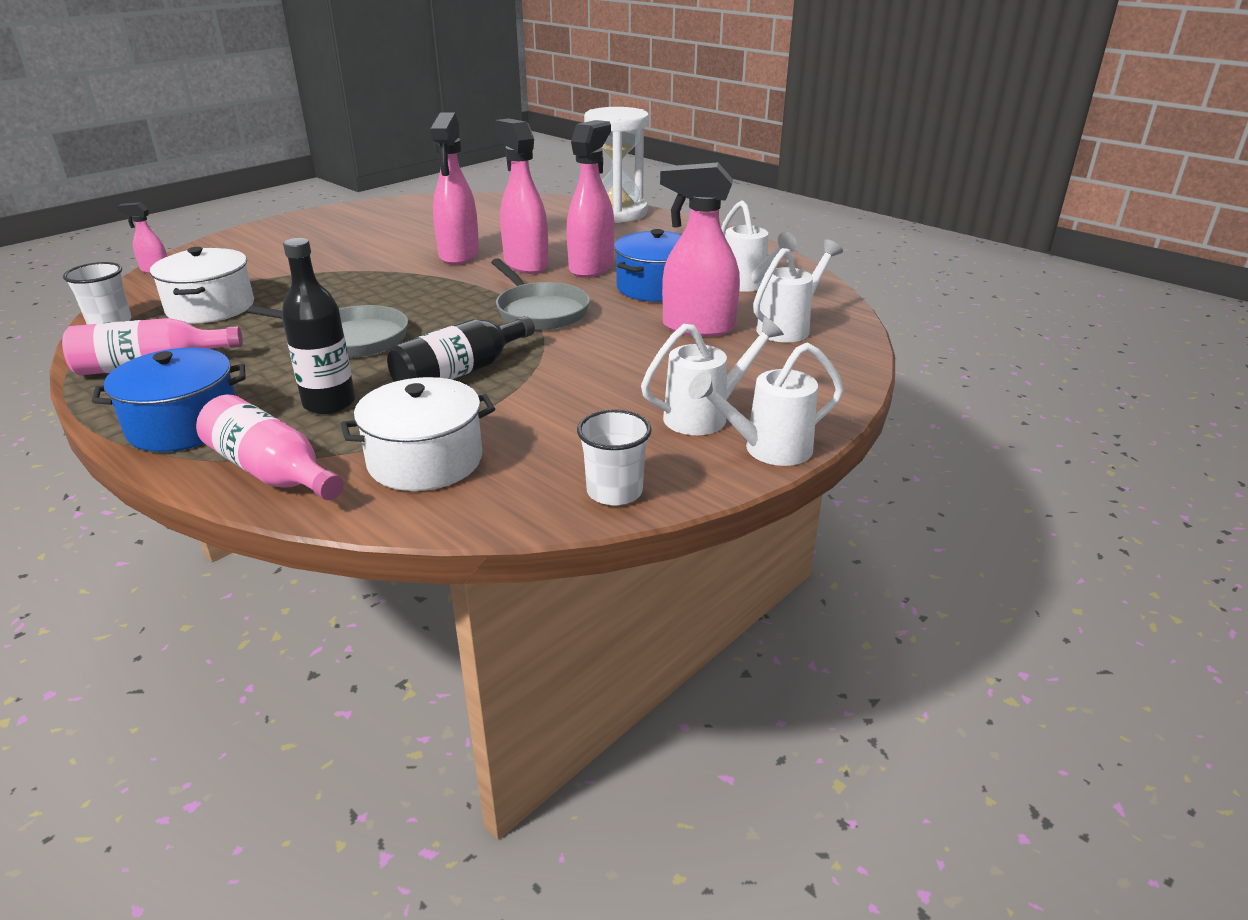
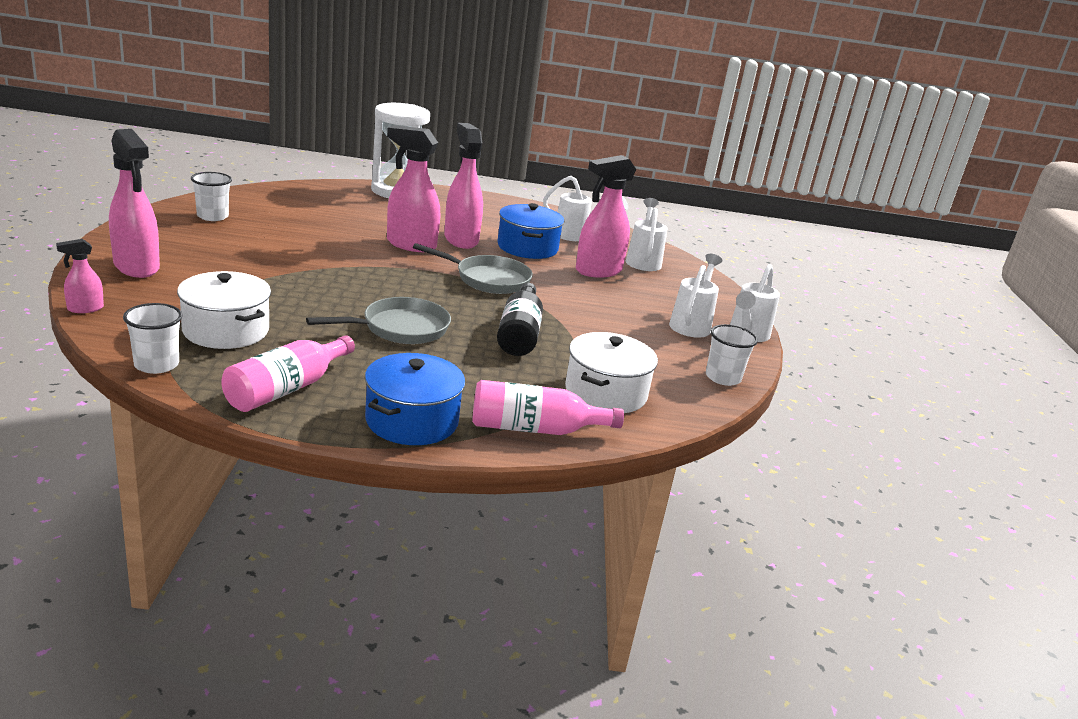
camera: 45 degrees left, 5 degrees down
(329, 403) = (479, 376): black bottle -> none
(393, 214) = (212, 216): none -> white cup
(459, 255) = (346, 246): pink spray bottle -> pink spray bottle (137, 267)

